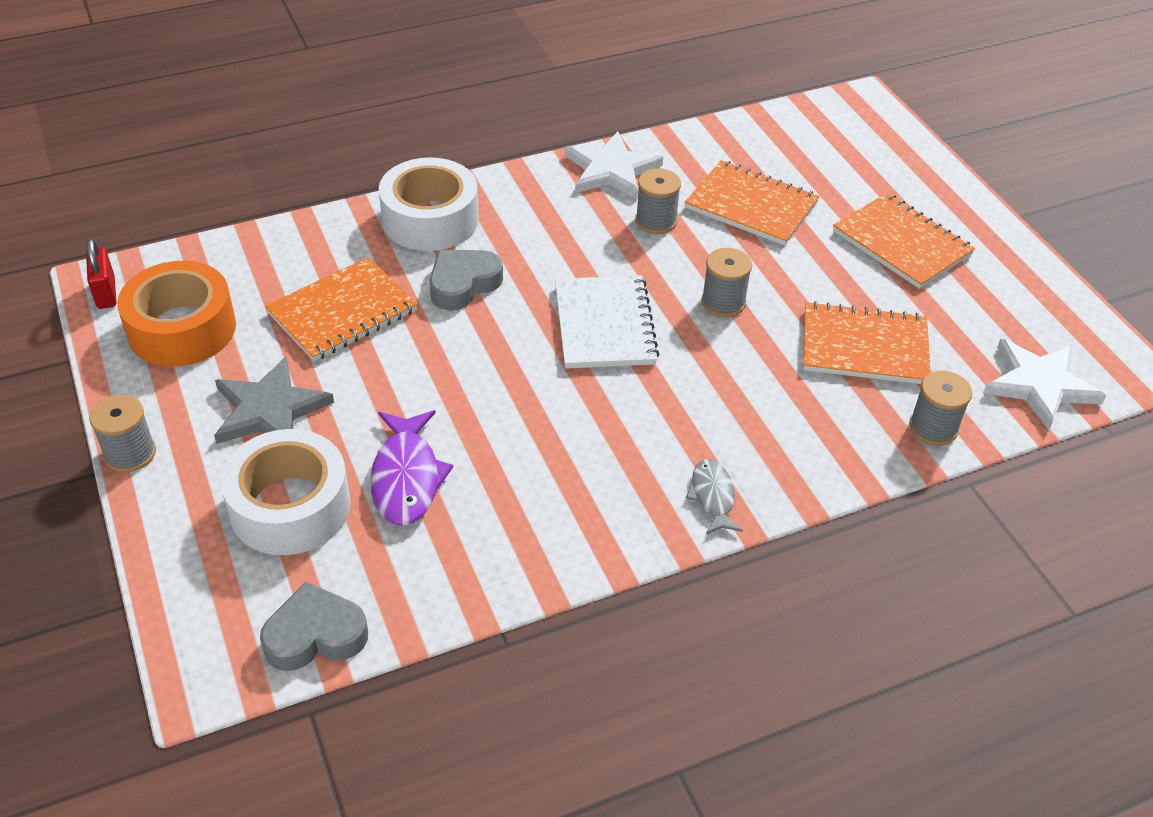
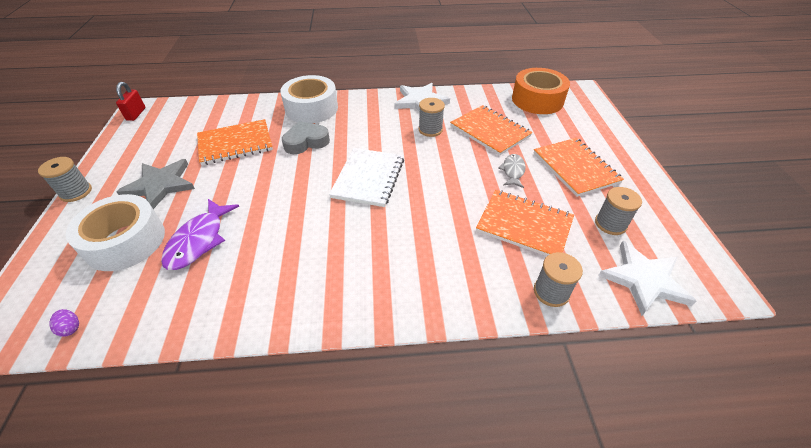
camera: 20 degrees right, 0 degrees up
(182, 329) = (154, 136): orange tape -> orange tape (537, 100)
(315, 635) = (70, 328): grey heart -> purple egg
(712, 496) = (372, 302): grey fish -> grey fish (513, 171)
(723, 302) = (446, 180): grey spool -> grey spool (610, 224)

